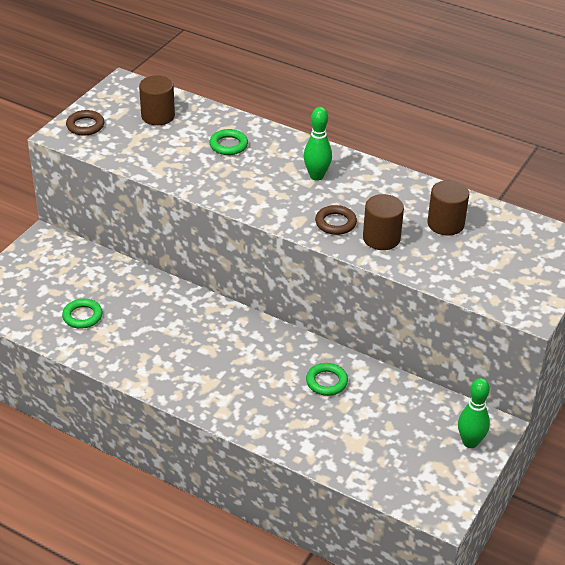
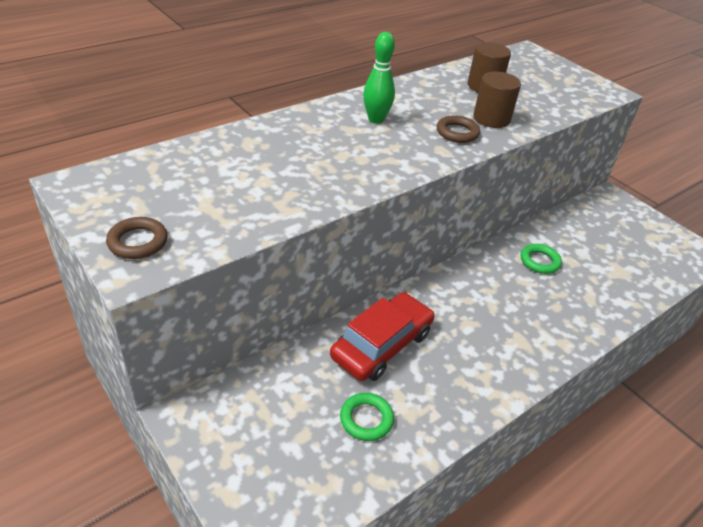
camera: 70 degrees left, 0 degrees up
(155, 307) = (382, 345): none -> red car
(158, 116) = (177, 179): brown cylinder -> none
(228, 145) = (281, 150): green ring -> none
(470, 442) = (626, 213): green bowling pin -> none

